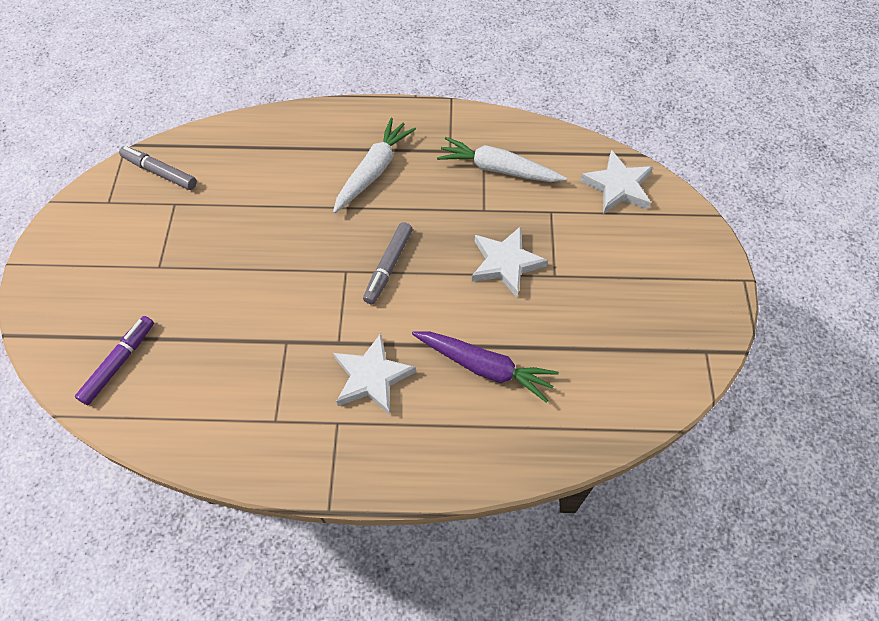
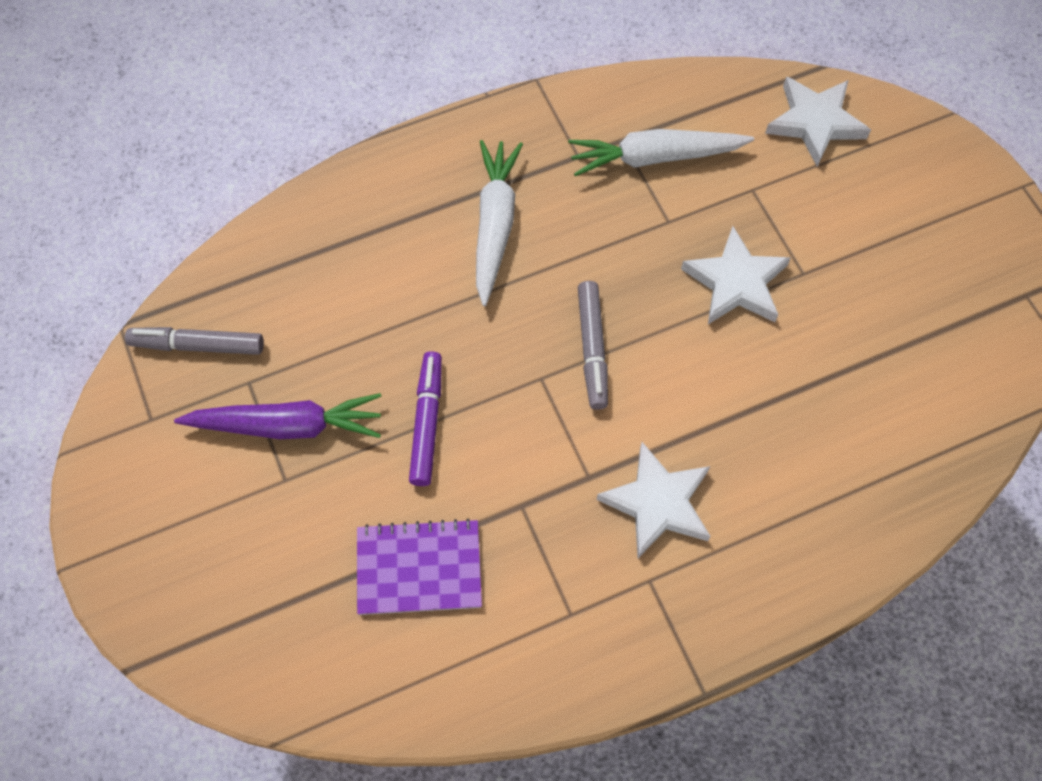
camera: 25 degrees left, 5 degrees up
(119, 363) = (316, 634): purple marker -> purple marker (427, 422)
(202, 351) = (419, 568): none -> purple notebook
(484, 367) = (786, 429): purple carrot -> purple carrot (287, 425)

